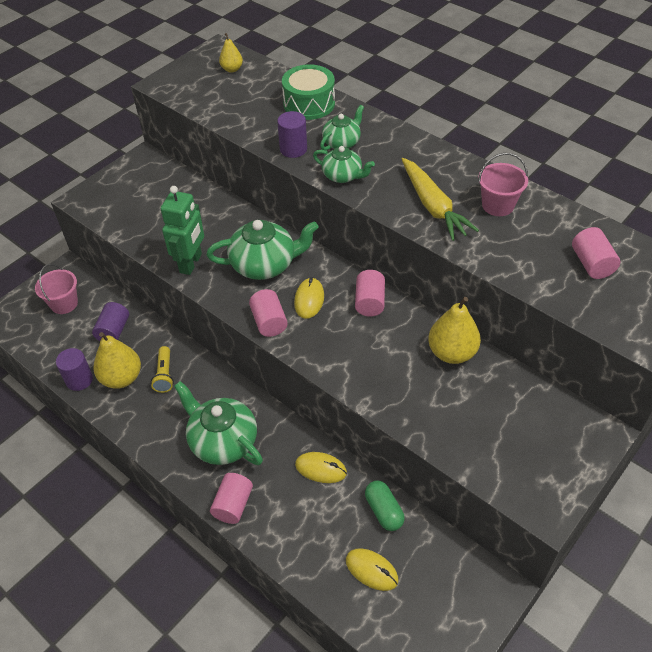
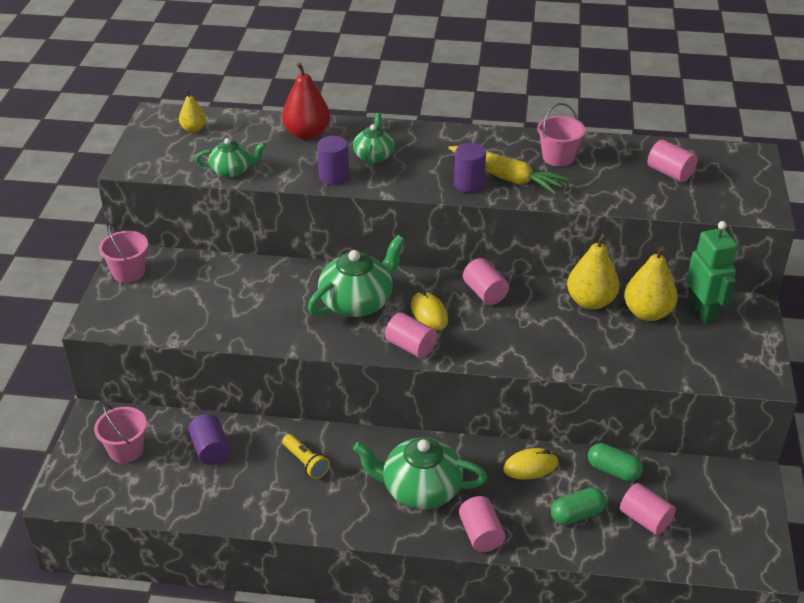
camera: 35 degrees left, 10 degrees down
(79, 380) = (218, 509): purple cylinder -> purple cylinder (469, 184)
(121, 378) = (263, 486): yellow pear -> yellow pear (647, 313)
(134, 169) = (128, 272): none -> pink bucket
(191, 263) = (283, 331): green robot -> green robot (703, 312)
(309, 104) = (307, 134): green drum -> red pear
(320, 532) = (577, 515): none -> green capsule
(343, 176) = (404, 182): green teapot -> green teapot (232, 170)
(371, 570) = (645, 519): yellow mouse -> pink cylinder

